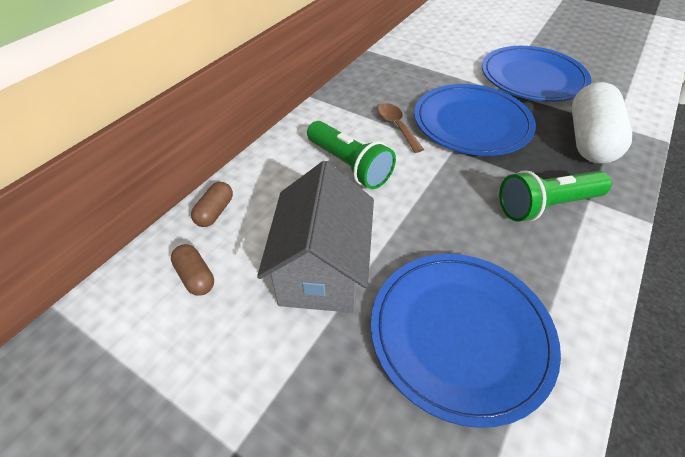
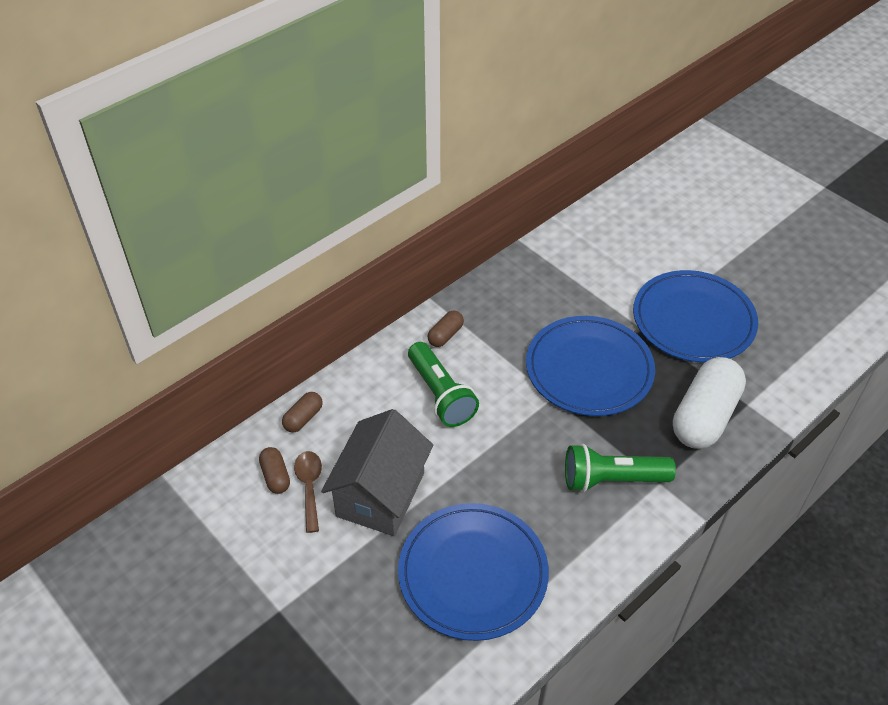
camera: 15 degrees right, 0 degrees up
(334, 119) = (445, 335): none -> brown capsule
(397, 126) = (507, 357): brown spoon -> brown spoon (309, 487)

